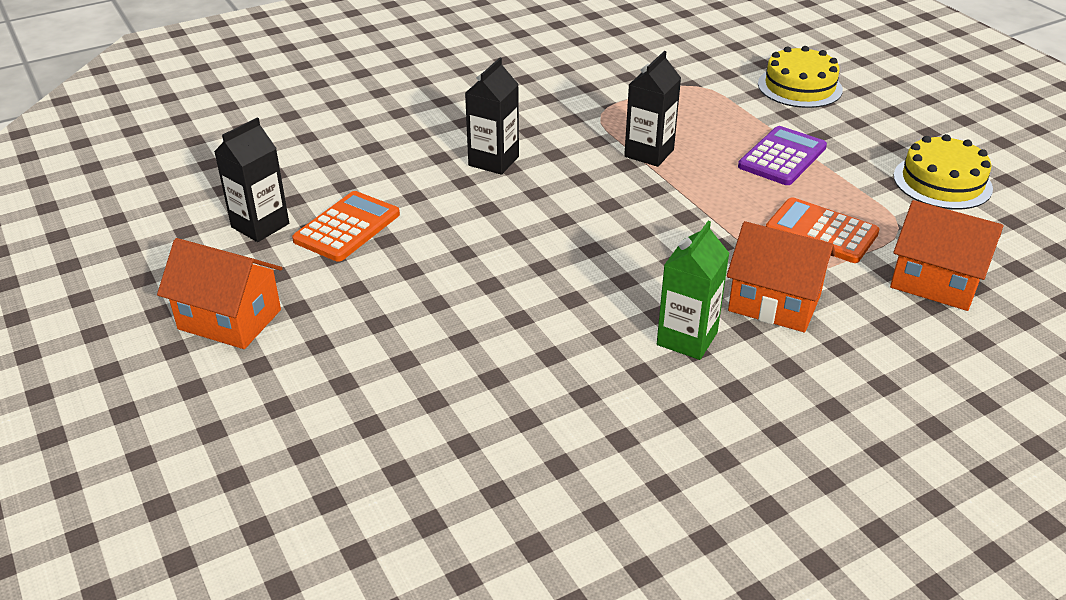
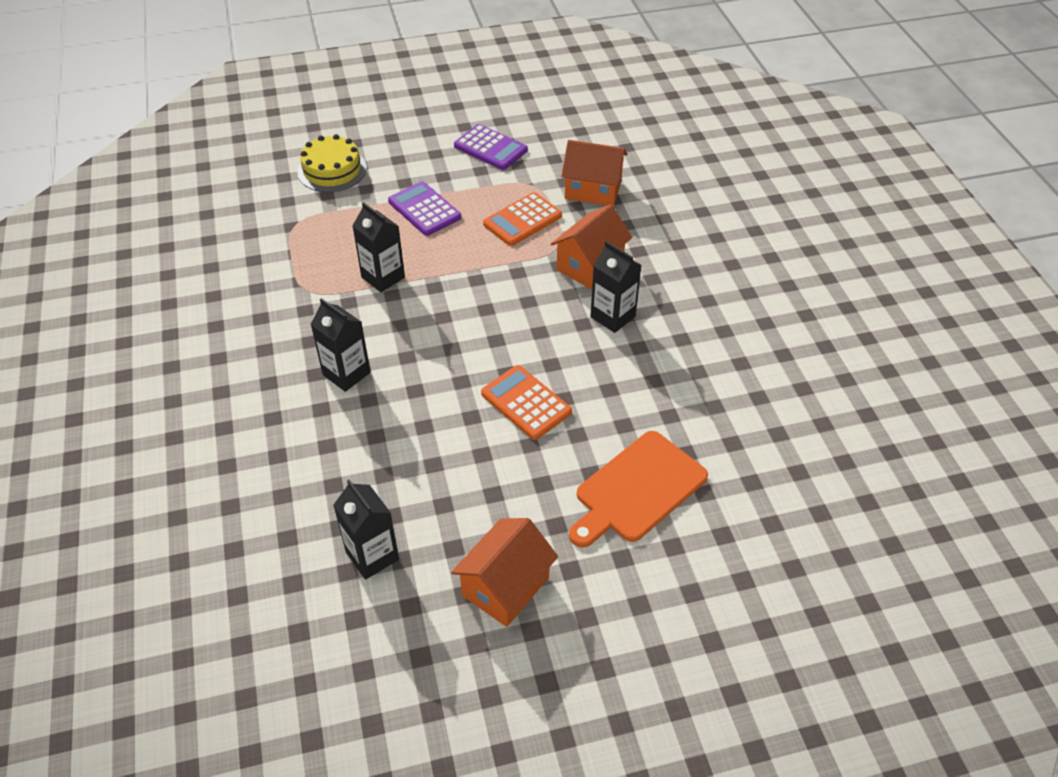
camera: 75 degrees left, 10 degrees up
(347, 227) = (403, 490): orange calculator -> orange calculator (526, 403)
(388, 404) = (637, 489): none -> orange cutting board
(687, 339) = (613, 316): green carton -> black carton
(935, 282) = (593, 190): orange house -> orange house turned 60 degrees clockwise
(942, 182) = (490, 148): yellow cake -> purple calculator

